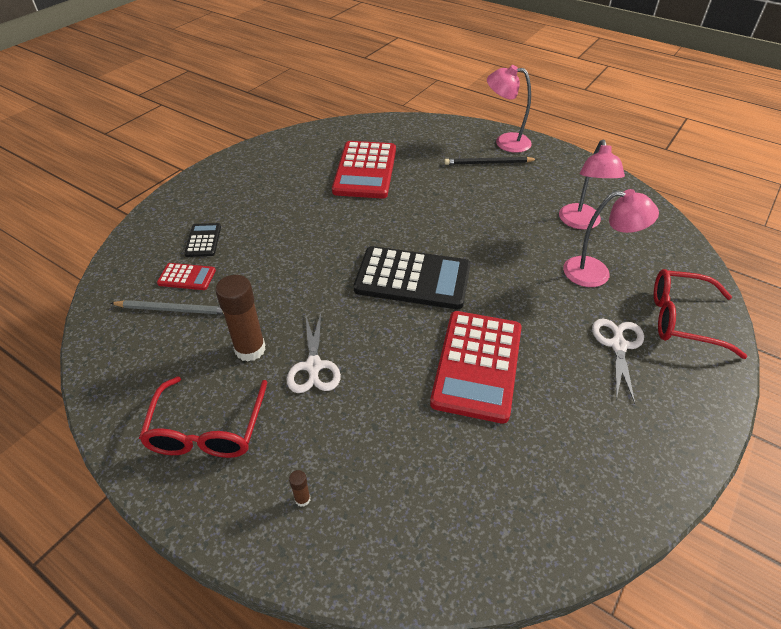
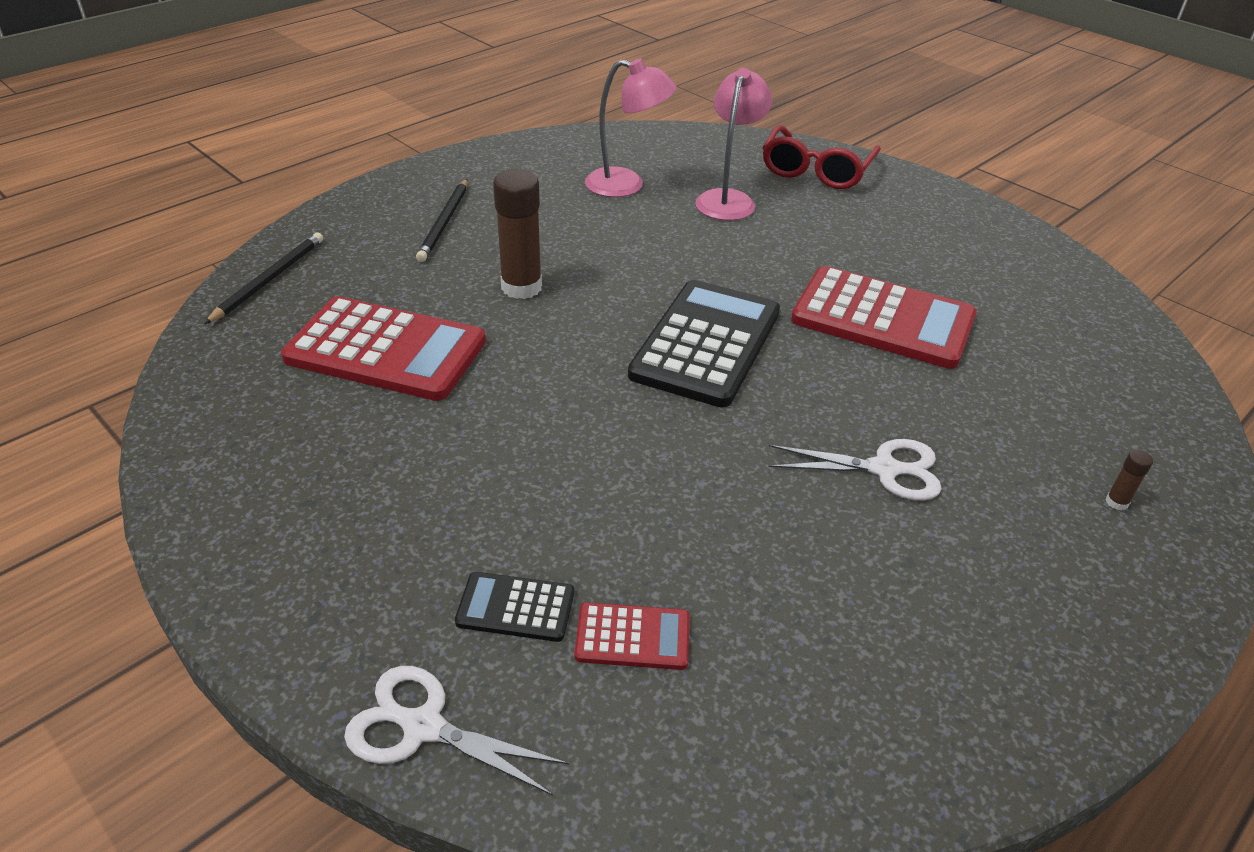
camera: 80 degrees left, 5 degrees down
(173, 309) = (730, 659): grey pencil -> none
(187, 277) = (632, 637): red calculator -> red calculator turned 75 degrees clockwise
(207, 429) = (1018, 604): red glasses -> none
(250, 349) = (845, 543): brown glue stick -> brown glue stick (521, 287)
(408, 127) = (269, 279): none -> black pencil
(505, 142) = (394, 196): pink lamp -> none
(618, 345) = (852, 217): white scissors -> white scissors (422, 726)

